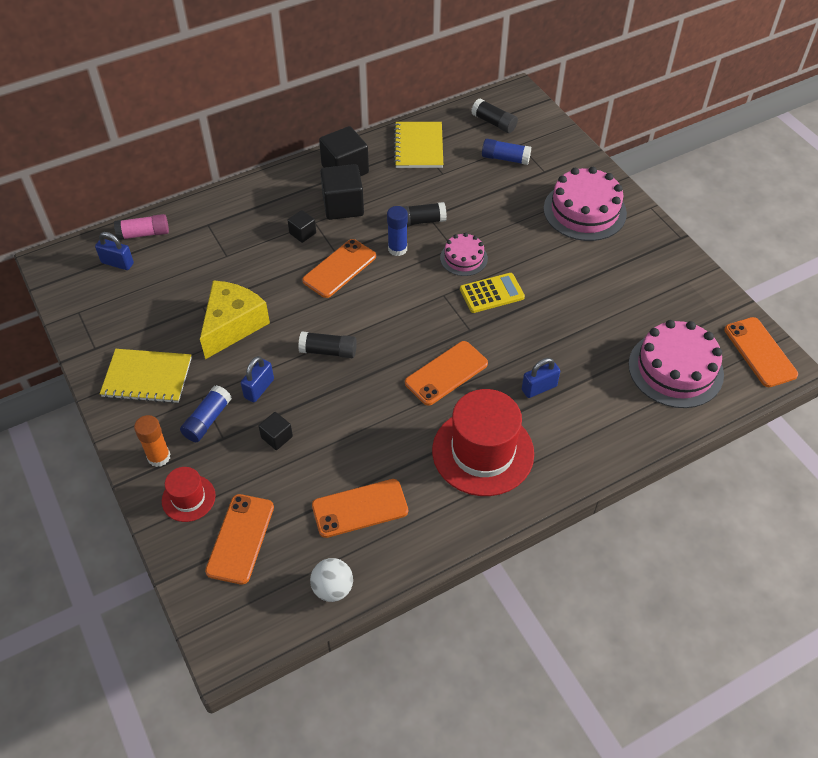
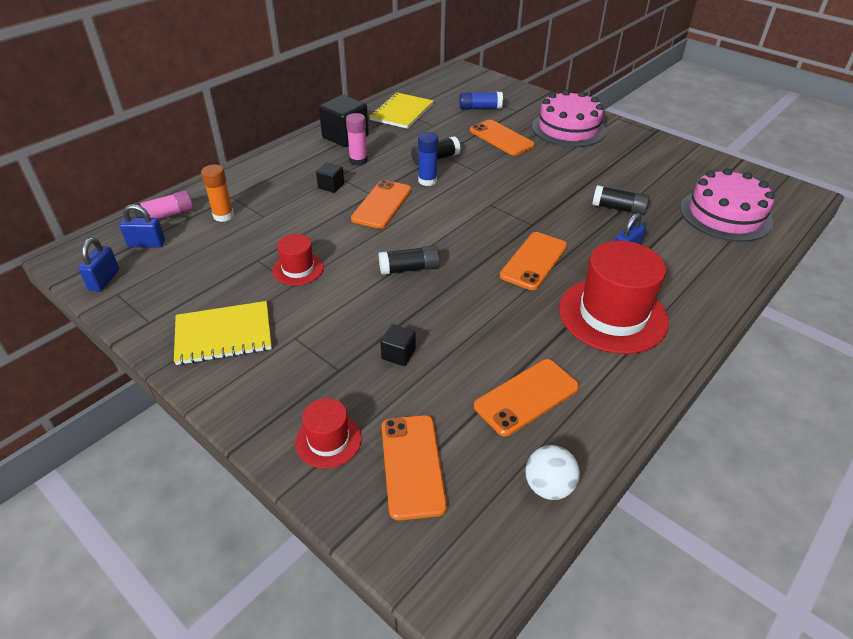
camera: 20 degrees left, 10 degrees down
(159, 457) = (272, 407): orange glue stick -> orange glue stick (223, 216)
(207, 420) = (312, 357): blue glue stick -> none
(232, 325) = (298, 269): yellow cheese -> red hat
(259, 388) = (355, 316): blue padlock -> blue padlock (104, 280)
(343, 206) = (358, 160): black cube -> pink glue stick
(418, 146) = (402, 112): yellow notebook -> yellow notebook turned 45 degrees clockwise
(463, 258) = (491, 176): pink cake -> none
(491, 293) = (532, 195): yellow calculator -> none
(493, 123) = (455, 89): black glue stick -> black glue stick (618, 208)
(760, 352) = (778, 190): orange phone -> orange phone (501, 138)

